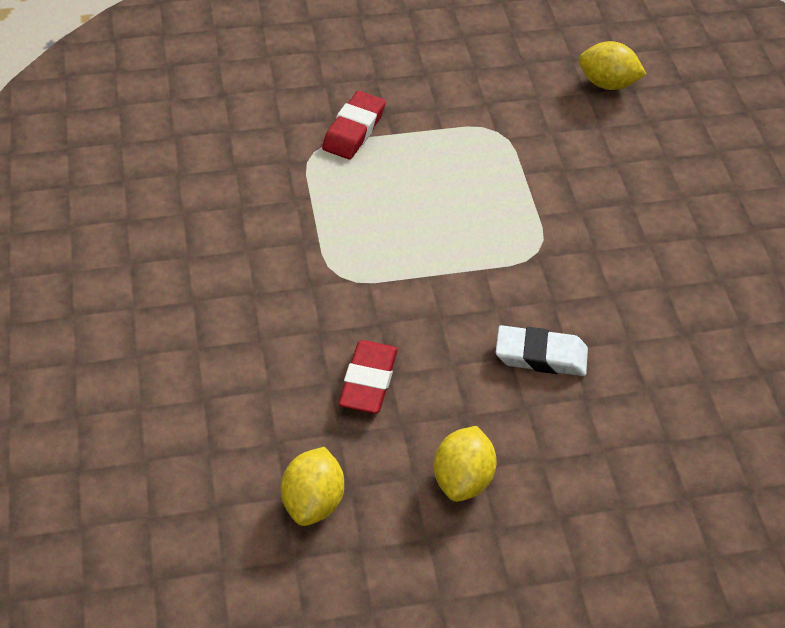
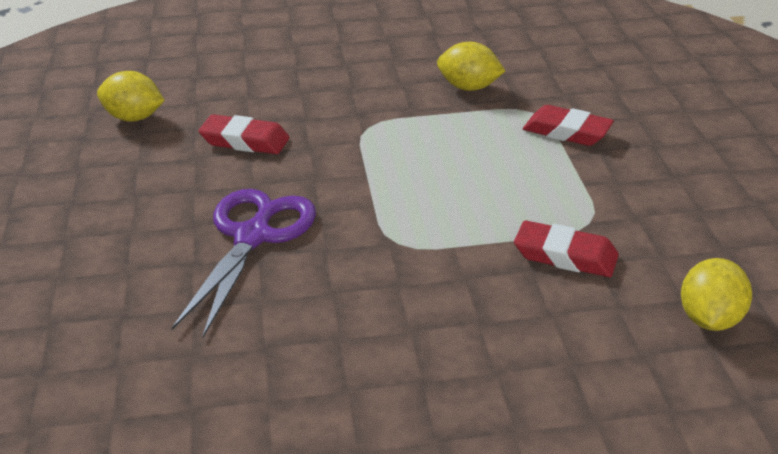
camera: 95 degrees right, 15 degrees down
(463, 479) = (127, 186): yellow lemon -> yellow lemon (469, 87)
(540, 356) = (253, 236): white eraser -> purple scissors
(544, 149) = (565, 256): none -> red eraser

